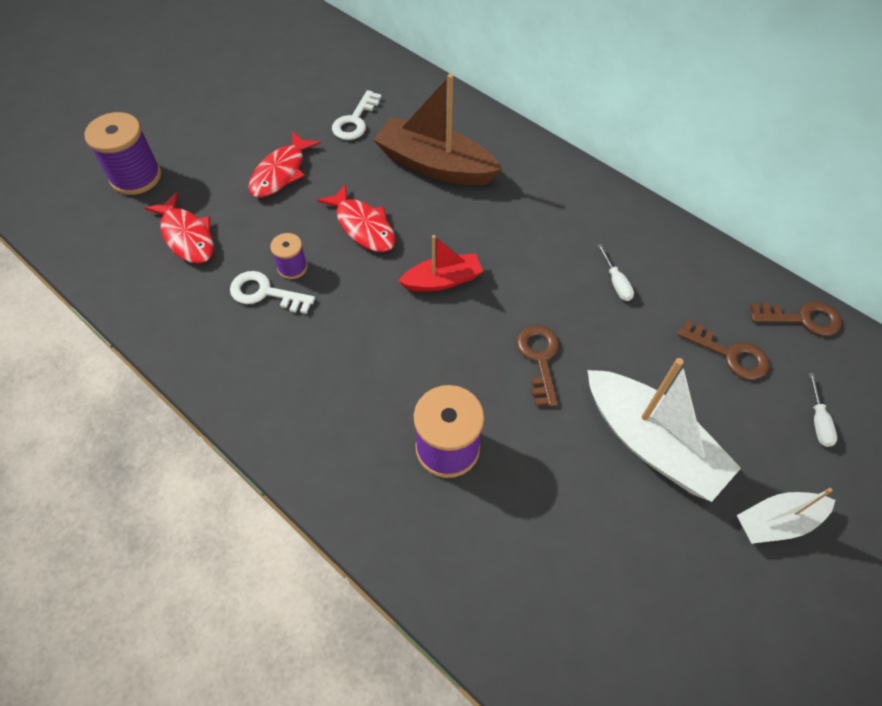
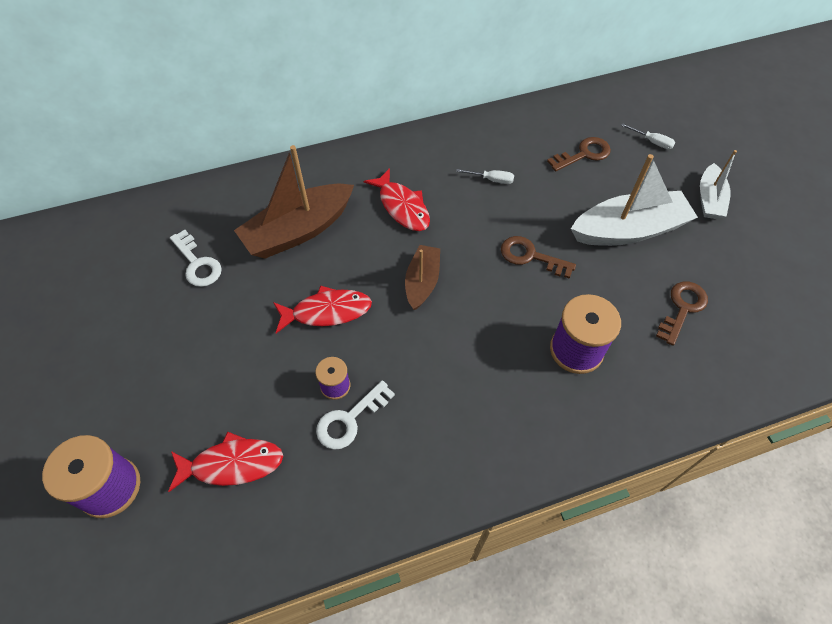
camera: 60 degrees left, 0 degrees up
(281, 172) = (213, 349): red fish -> red fish (402, 207)
(442, 280) = (422, 282): red boat -> brown boat
(802, 318) = (577, 106): brown key -> brown key (682, 308)

